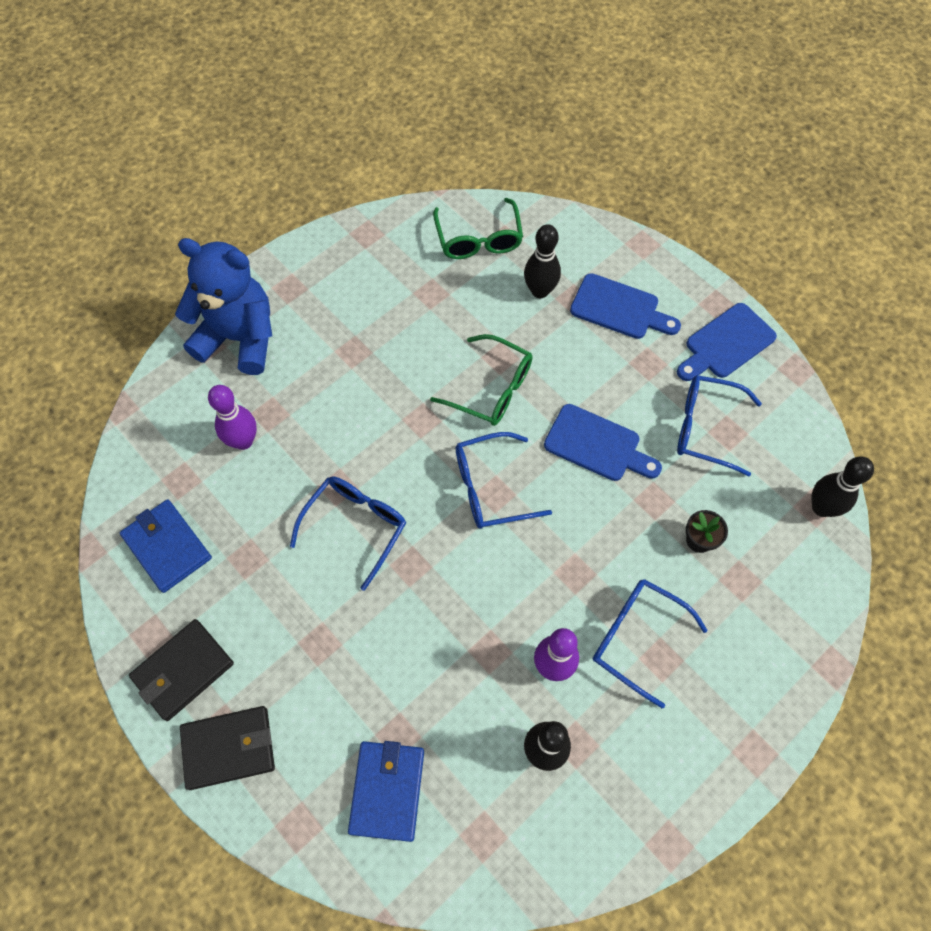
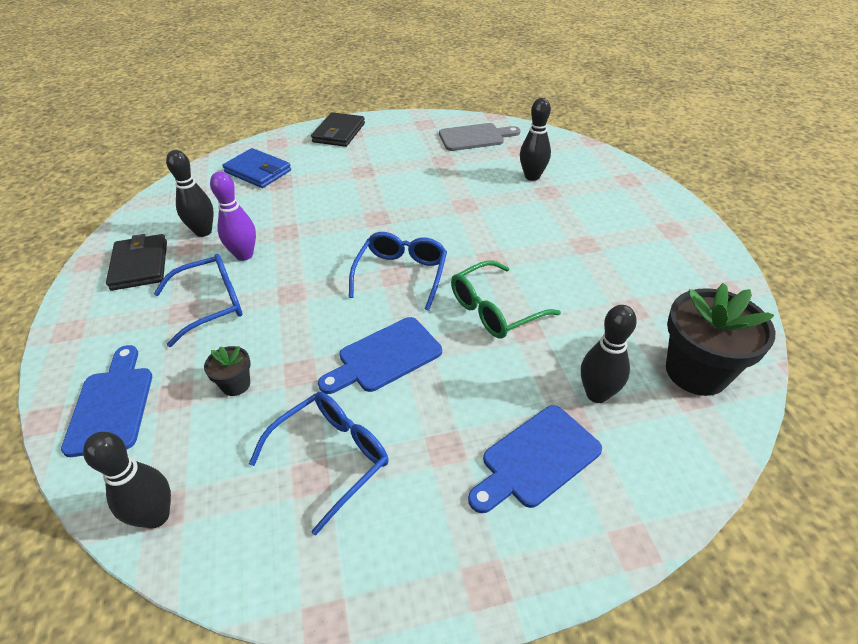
camera: 120 degrees right, 20 degrees down
(167, 547) = (475, 137): blue wallet -> grey cutting board
(183, 671) = (394, 128): black wallet -> black wallet (140, 265)
(239, 338) = (628, 194): blue teddy bear -> none
(243, 441) = (532, 176): purple bowling pin -> black bowling pin
(355, 527) = (427, 203): blue glasses -> none
(478, 238) = (696, 372): green glasses -> black flower pot
(726, 344) = (419, 553): blue cutting board -> blue cutting board (112, 405)

